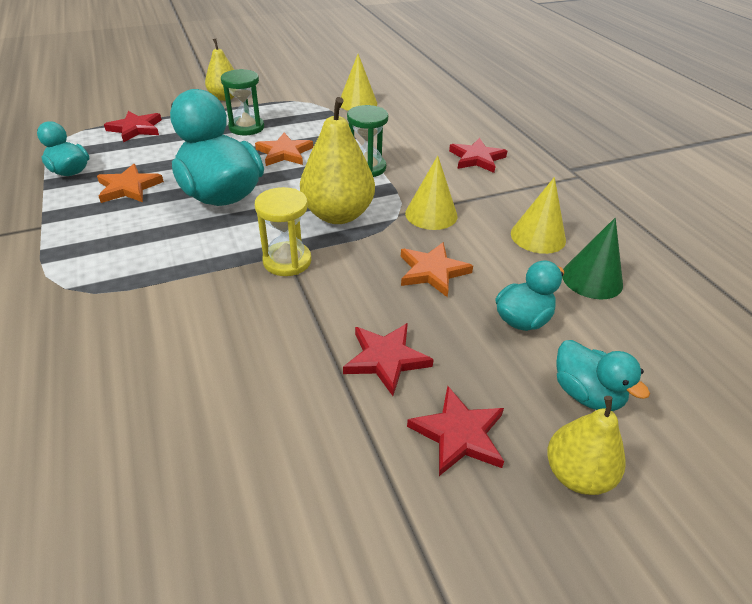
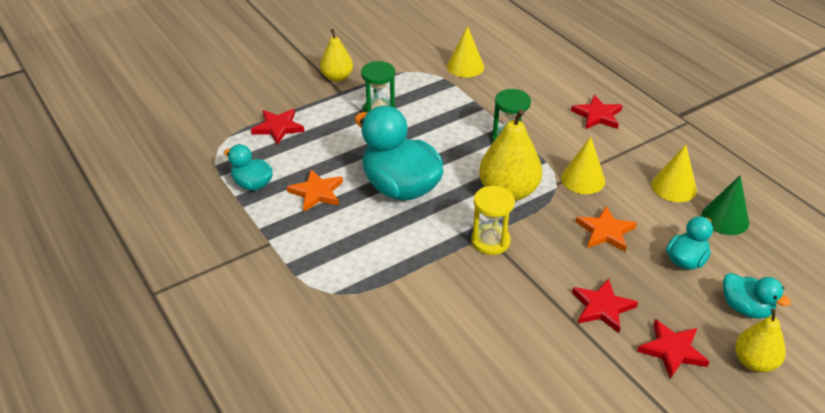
camera: 10 degrees left, 0 degrees up
(284, 153) = (429, 135): orange star -> none

